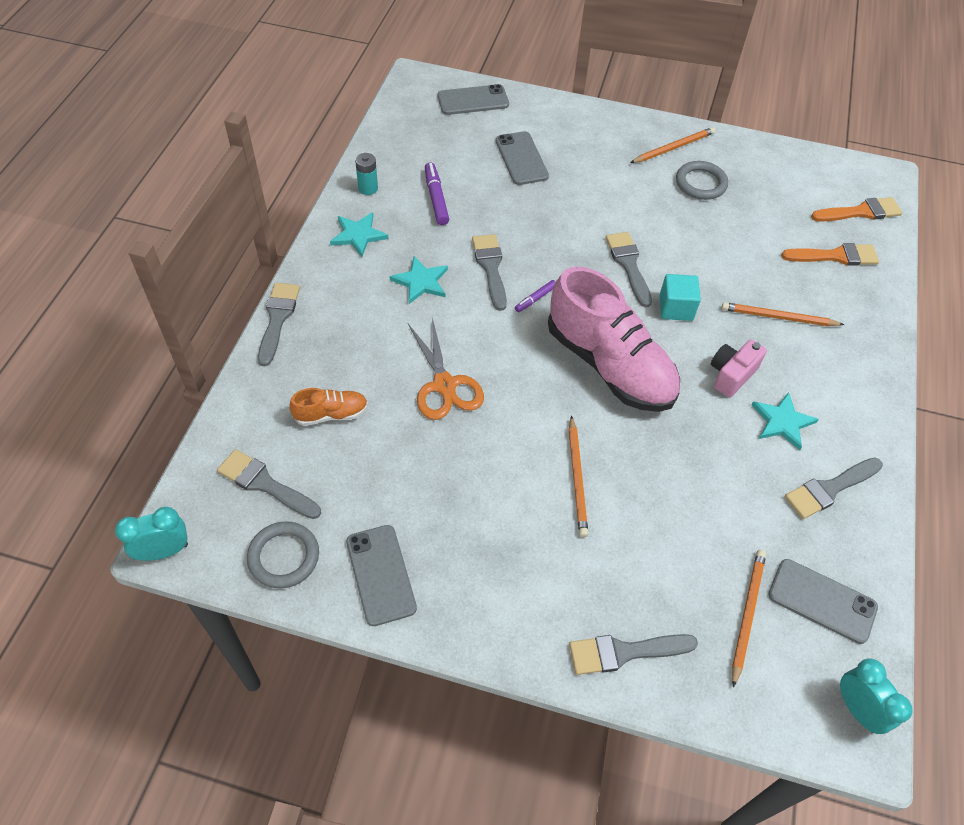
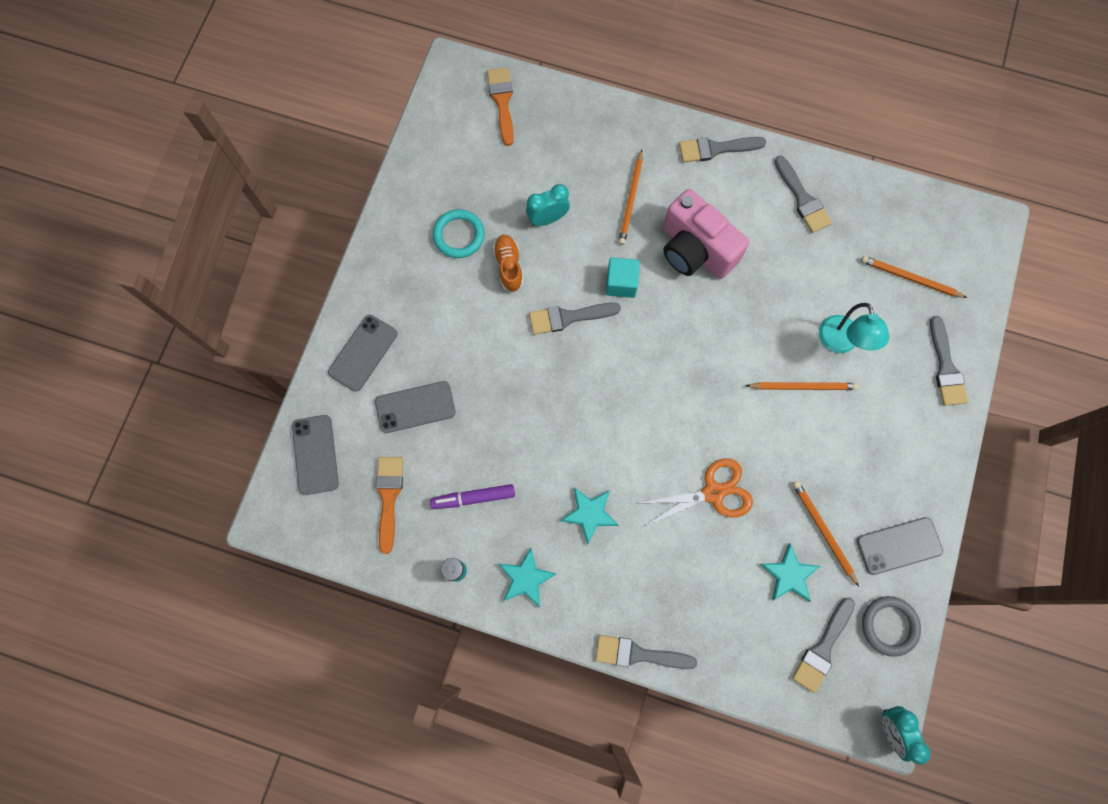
camera: 85 degrees left, 20 degrees up
(331, 414) = (748, 594): orange shoe -> orange shoe (509, 266)
(490, 267) = (571, 446): grey brush -> grey brush (716, 149)
(535, 299) = (611, 406): purple marker -> none
(609, 365) = (687, 348): pink shoe -> none
(640, 523) = (840, 343): none -> turquoise lamp
(673, 148) = (405, 253): orange pencil -> orange pencil (823, 531)
(700, 183) = (459, 235): grey ring -> turquoise ring
(731, 375) = (695, 250): pink camera -> pink camera, size x1.78
(782, 422) = (741, 219): turquoise star -> turquoise star (789, 575)
(822, 601) = (895, 225): grey phone -> grey phone (363, 353)
(835, 256) = (558, 136): orange brush -> orange brush (389, 497)
(857, 709) = (971, 221): turquoise clock -> turquoise clock (548, 218)

